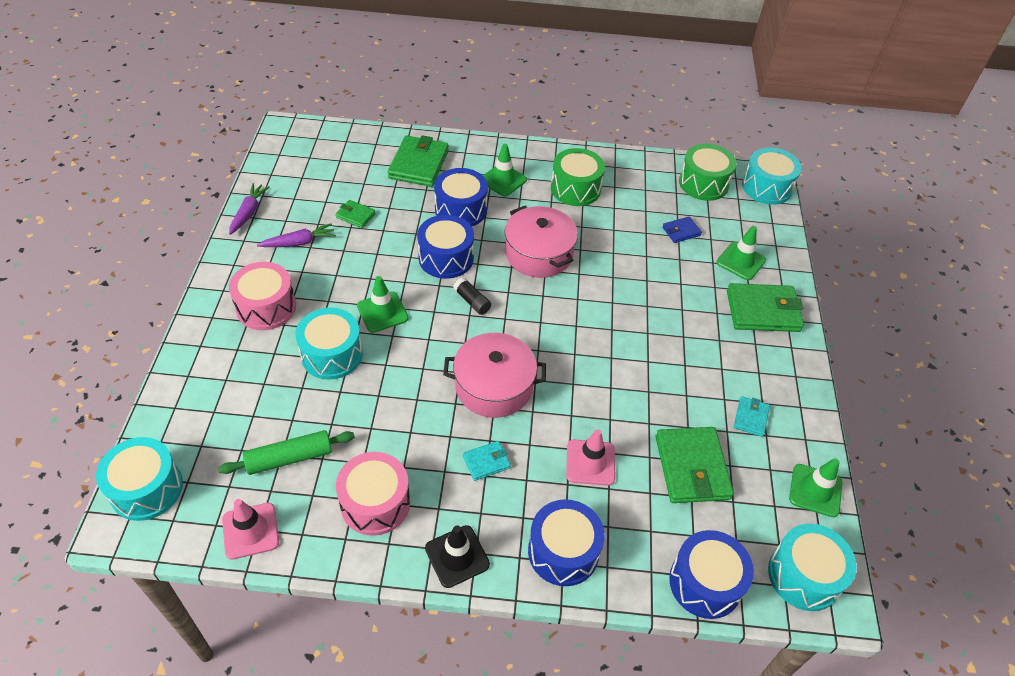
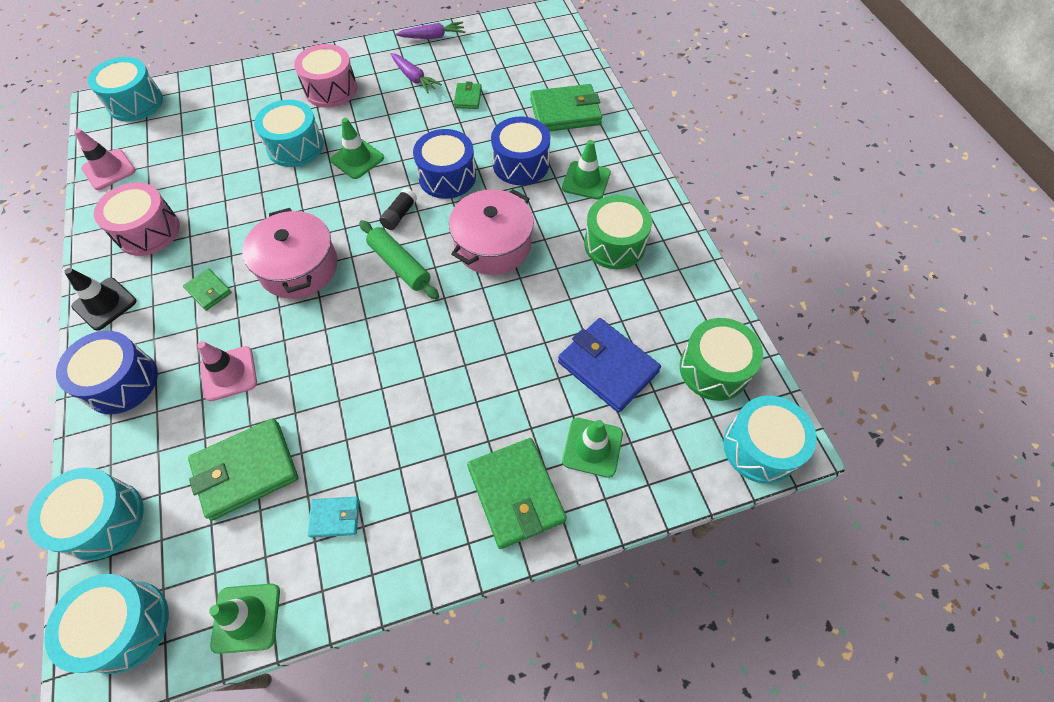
camera: 70 degrees right, 10 degrees up
(289, 458) = (181, 164): green rolling pin -> green rolling pin (400, 265)
(486, 462) = (209, 291): turquoise wallet -> green wallet
(681, 231) = (607, 367): blue wallet -> blue wallet, size x1.97
(705, 583) = (103, 520): blue drum -> turquoise drum

